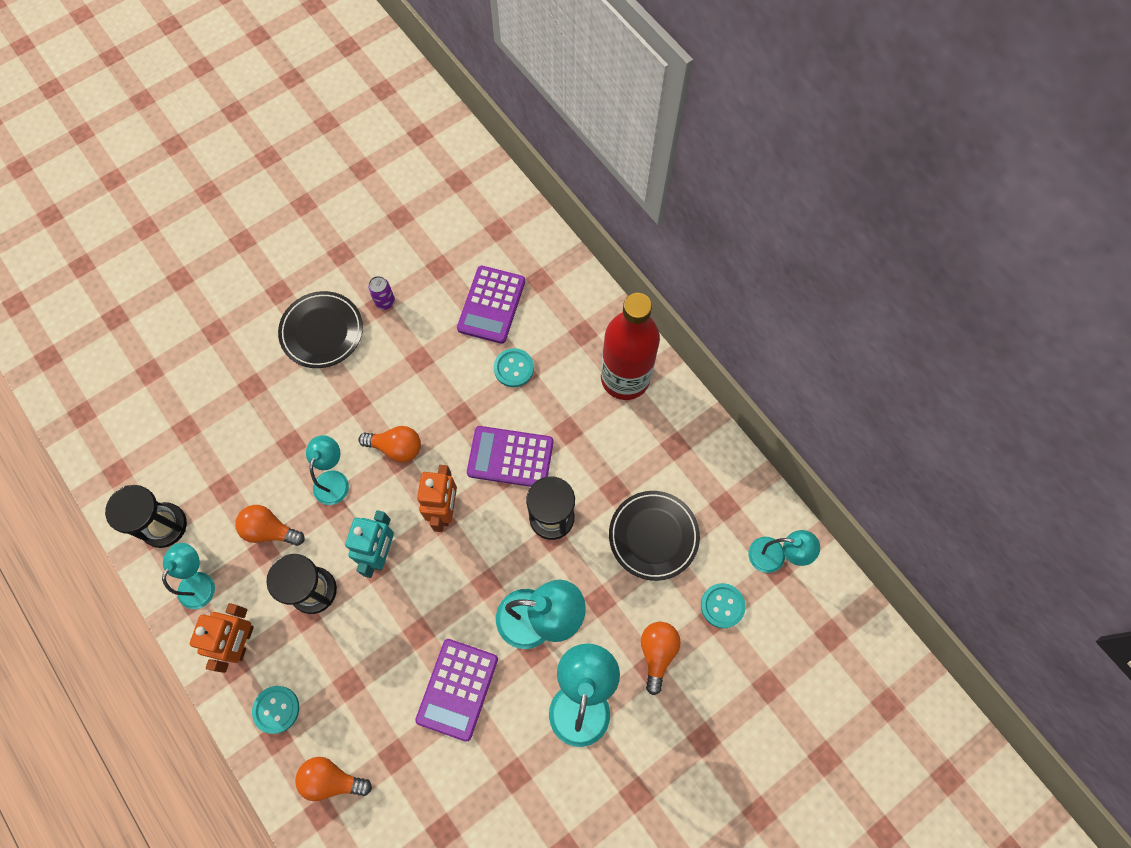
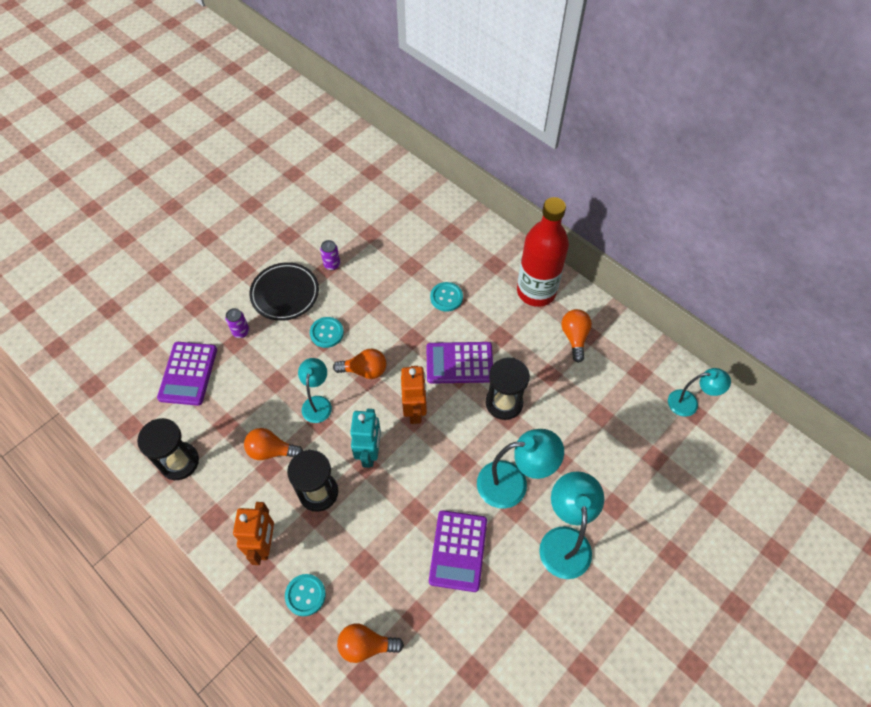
camera: 10 degrees left, 10 degrees down
(200, 582) = (219, 502): turquoise lamp -> none
(261, 373) = (241, 332): none -> purple can
(491, 305) = (418, 254): purple calculator -> purple calculator (188, 373)
(653, 536) = (589, 404): black plate -> none
(657, 653) = (616, 493): orange light bulb -> orange light bulb (574, 337)
(722, 606) = (658, 447): turquoise button -> turquoise button (326, 333)

